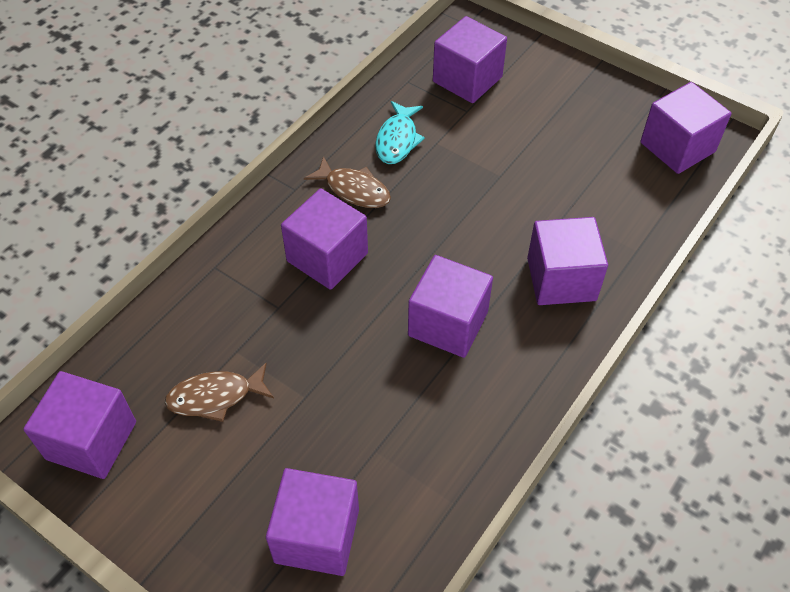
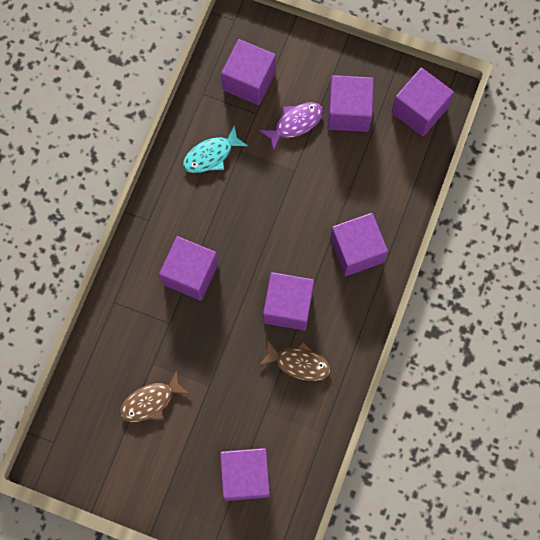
camera: 15 degrees left, 20 degrees up
(91, 440) = (82, 453): purple cube -> purple cube (348, 112)
(354, 190) = (192, 210): brown fish -> brown fish (298, 363)
(397, 140) = (211, 155): turquoise fish -> turquoise fish turned 60 degrees clockwise
(513, 129) = (295, 123): none -> purple fish

